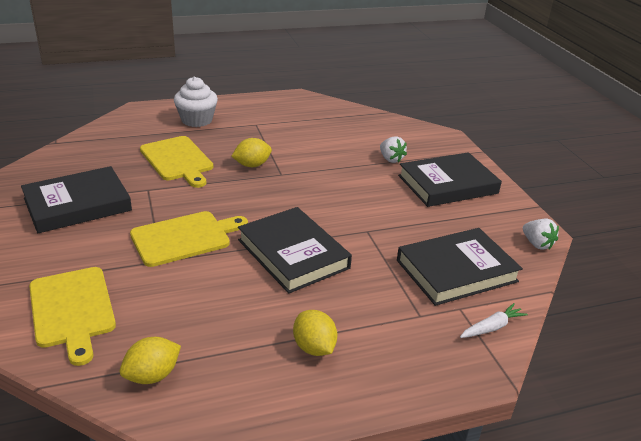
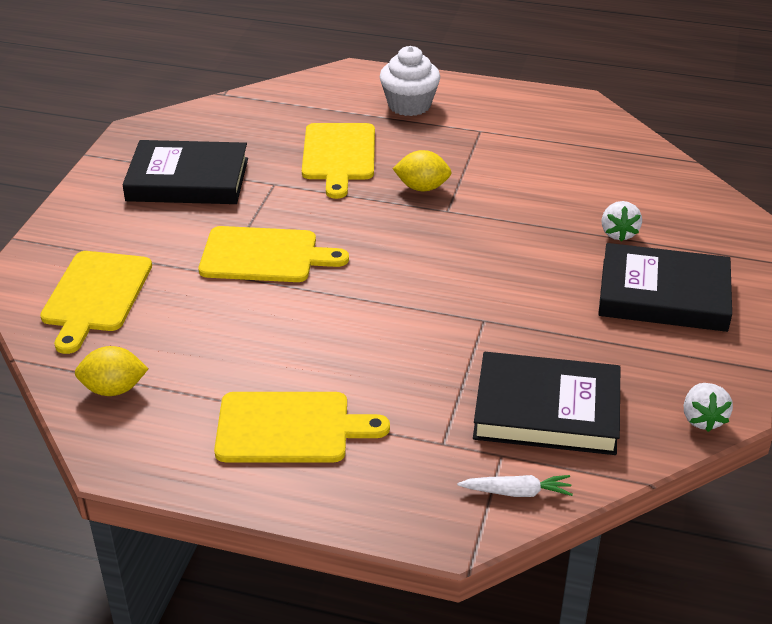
camera: 35 degrees right, 5 degrees up
(293, 254) = (366, 316): black book -> none
(314, 347) = (290, 428): yellow lemon -> yellow cutting board

